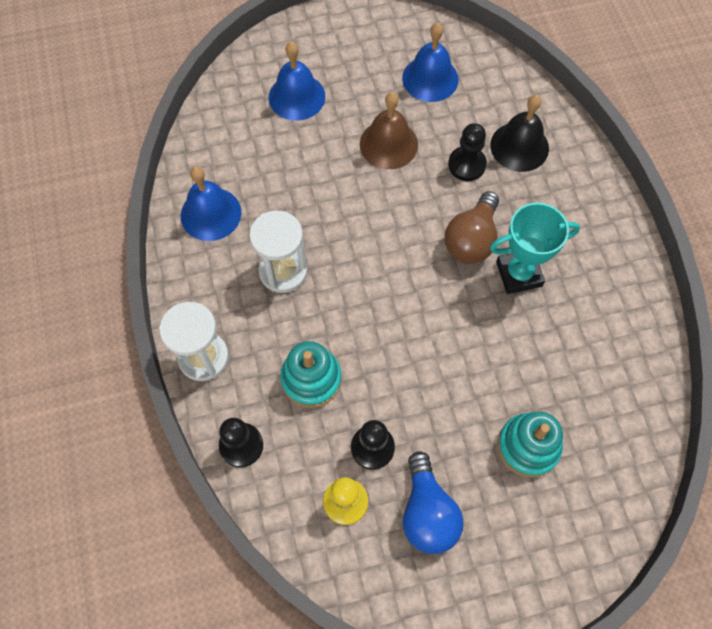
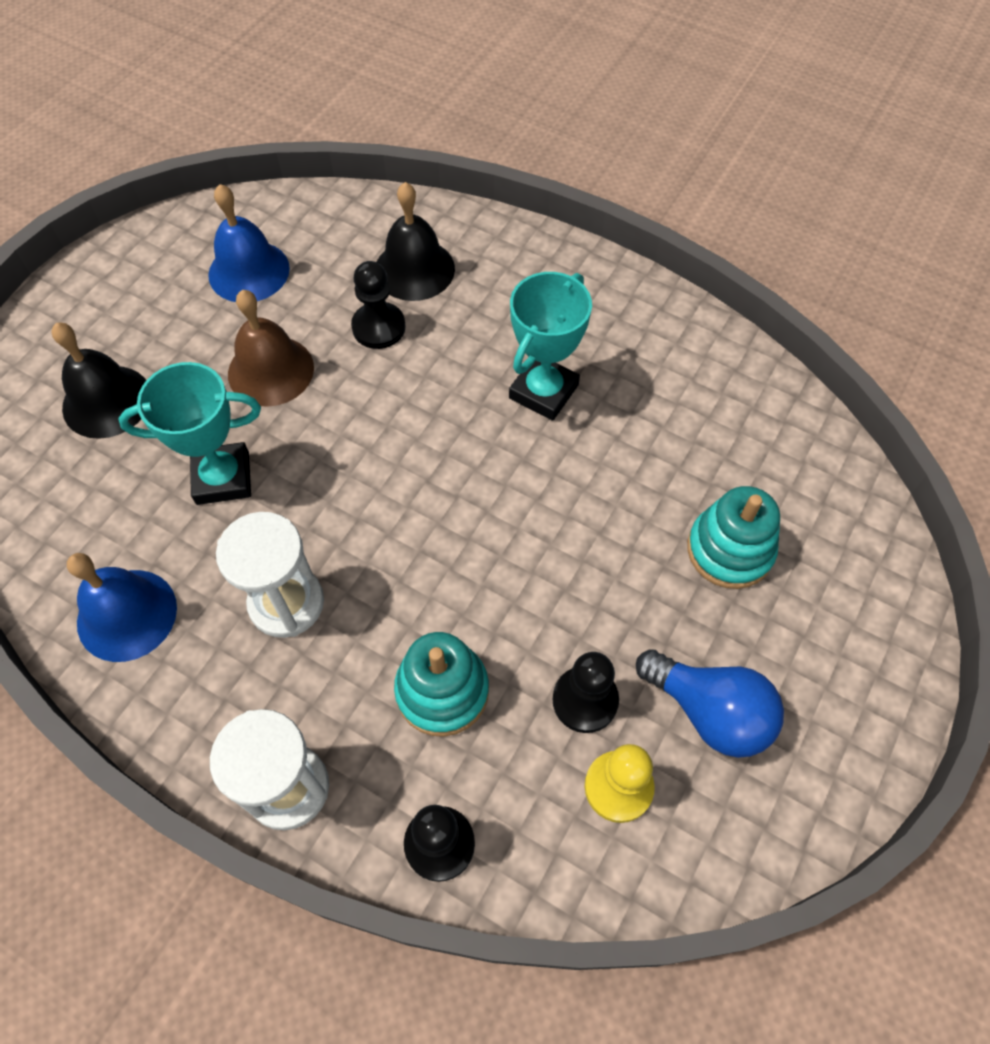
camera: 45 degrees left, 5 degrees down
(297, 97) = (106, 401): blue bell -> black bell
(313, 182) = (223, 478): none -> turquoise trophy
(471, 239) = (461, 397): brown light bulb -> none

